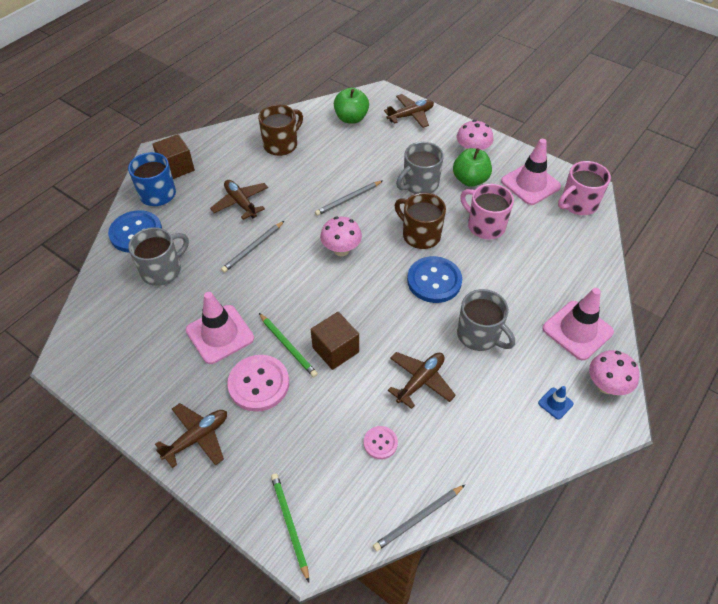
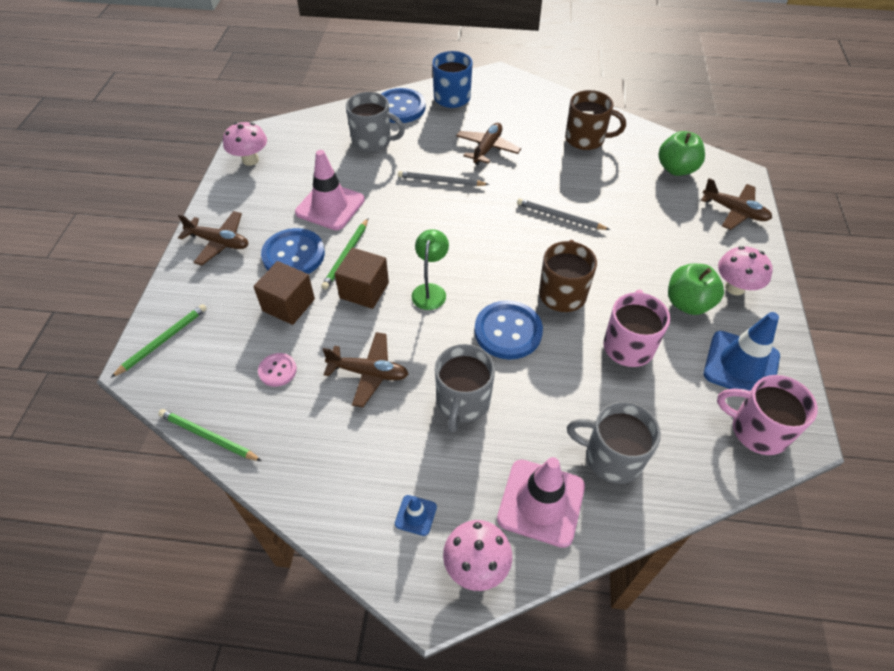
camera: 60 degrees right, 0 degrees up
(176, 167) = (492, 93): brown cube -> brown cube (288, 305)
(259, 384) = (293, 255): pink button -> blue button
(341, 250) = (489, 241): pink mushroom -> pink mushroom (250, 160)
(365, 308) = (430, 290): none -> green lamp
(418, 518) = (208, 437): grey pencil -> green pencil
(419, 184) = (636, 262): grey mug -> grey mug (612, 457)
(530, 184) = (741, 365): pink traffic cone -> blue traffic cone

